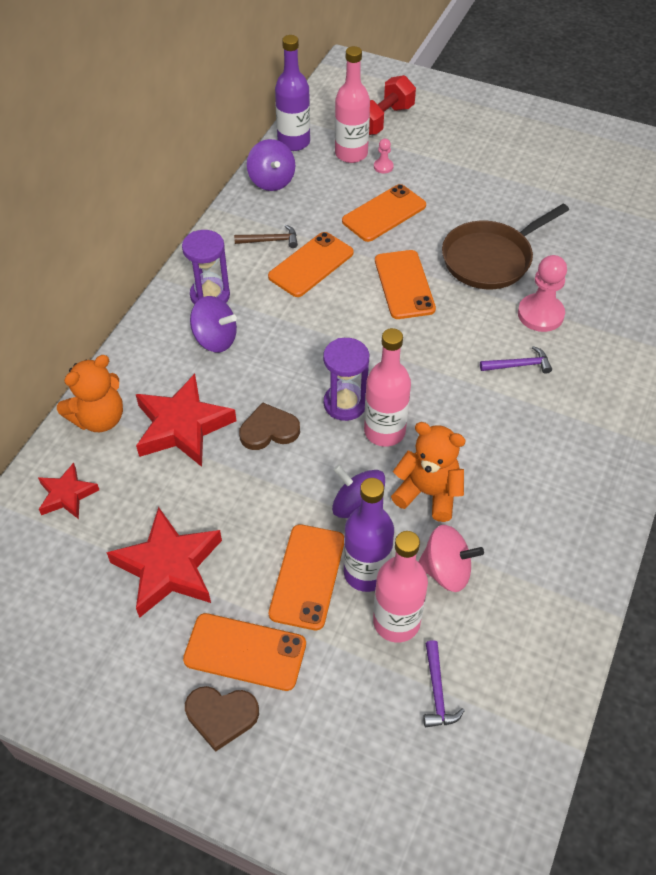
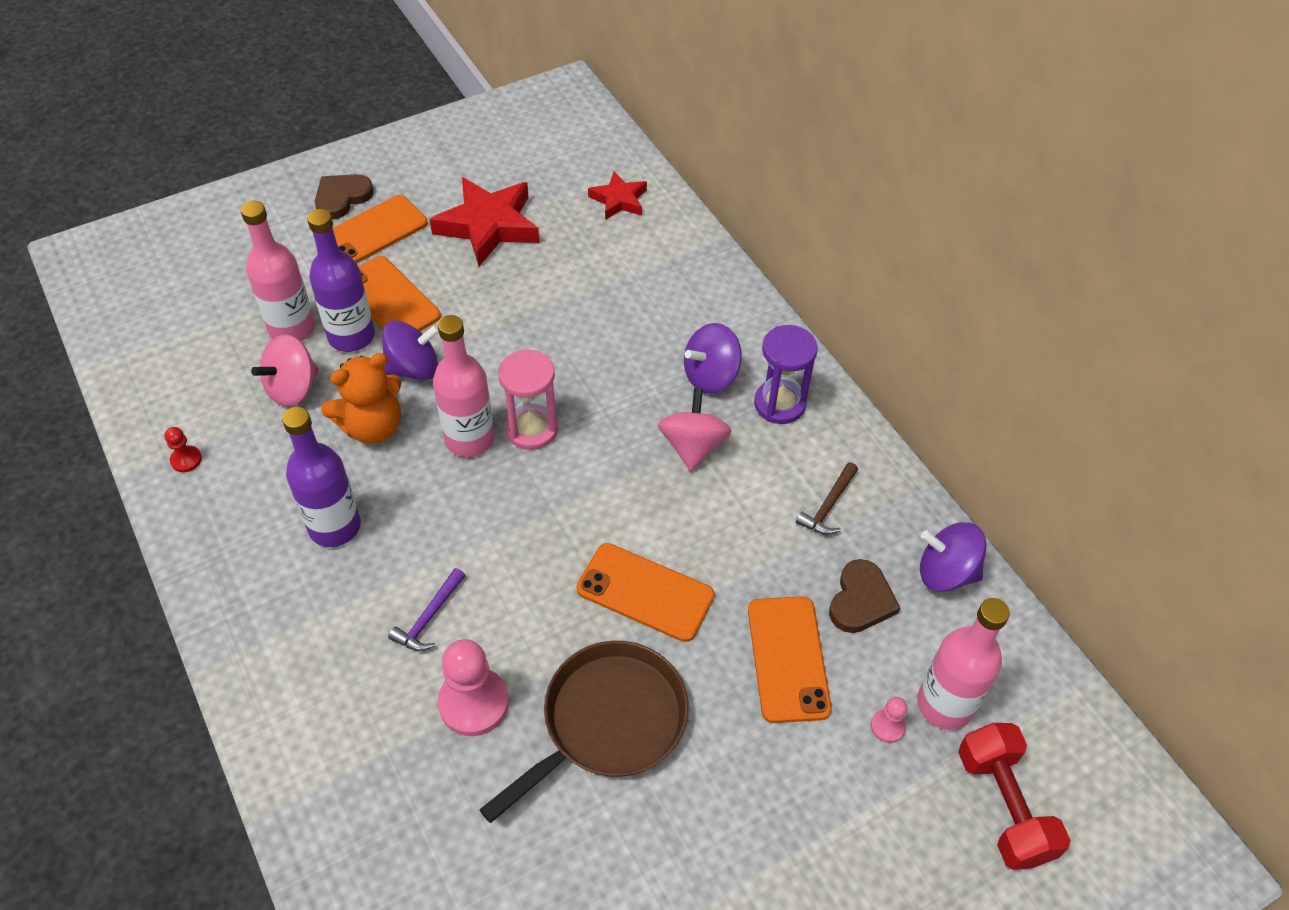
camera: 125 degrees right, 0 degrees up
(99, 418) = (684, 251): orange teddy bear -> none
(182, 426) = (621, 299): red star -> none
(269, 430) = (558, 355): brown heart -> brown heart (861, 600)
(282, 318) = (693, 446): none -> pink spinning top
(293, 142) = (1018, 649): purple bottle -> purple bottle (334, 526)
(311, 265) = (755, 521): orange phone -> none
(345, 404) = (532, 429): purple hourglass -> pink hourglass
(437, 692) = (216, 317): purple hammer -> none
(490, 259) = (608, 722): brown pan -> brown pan turned 45 degrees clockwise
(564, 585) = (186, 460): none -> red pawn

